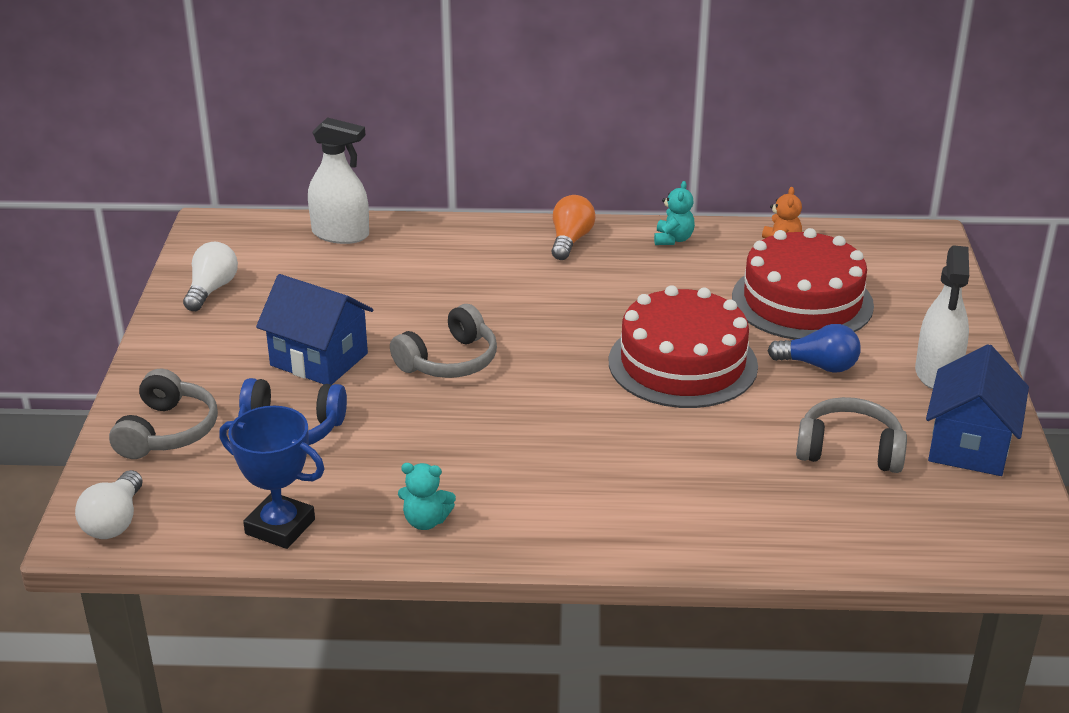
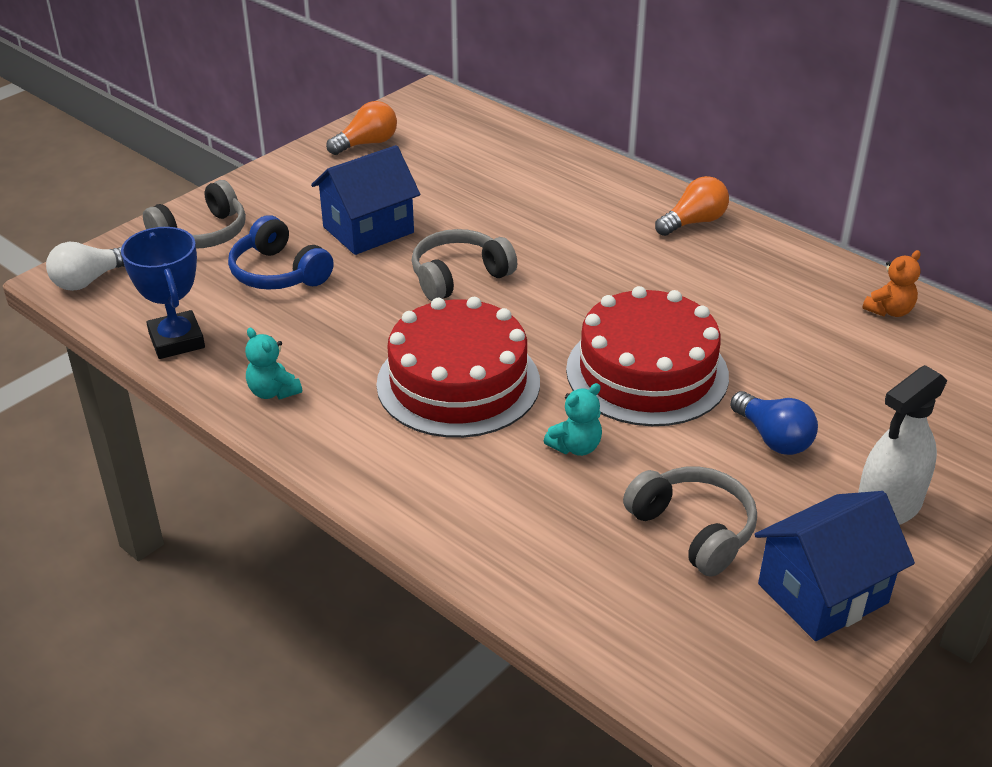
camera: 40 degrees right, 5 degrees up
(211, 289) = (367, 143): white light bulb -> orange light bulb
(319, 359) = (368, 230): blue house -> blue house turned 75 degrees clockwise
(340, 234) = (514, 140): white spray bottle -> none
(449, 361) = (459, 276): grey headphones -> grey headphones turned 150 degrees clockwise
(673, 239) = (790, 260): turquoise teddy bear -> turquoise teddy bear (575, 447)
(802, 301) = (840, 372): red cake -> red cake (458, 382)

